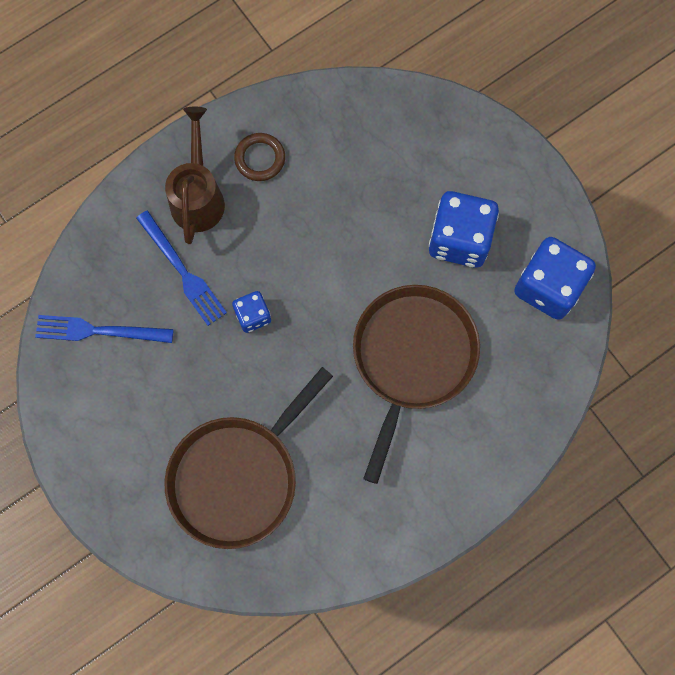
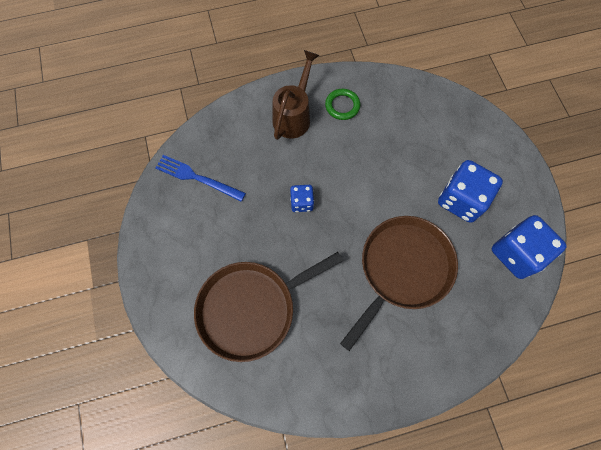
camera: 20 degrees right, 5 degrees down
(182, 271) = (266, 158): blue fork -> none
(260, 158) = (342, 106): brown ring -> green ring

